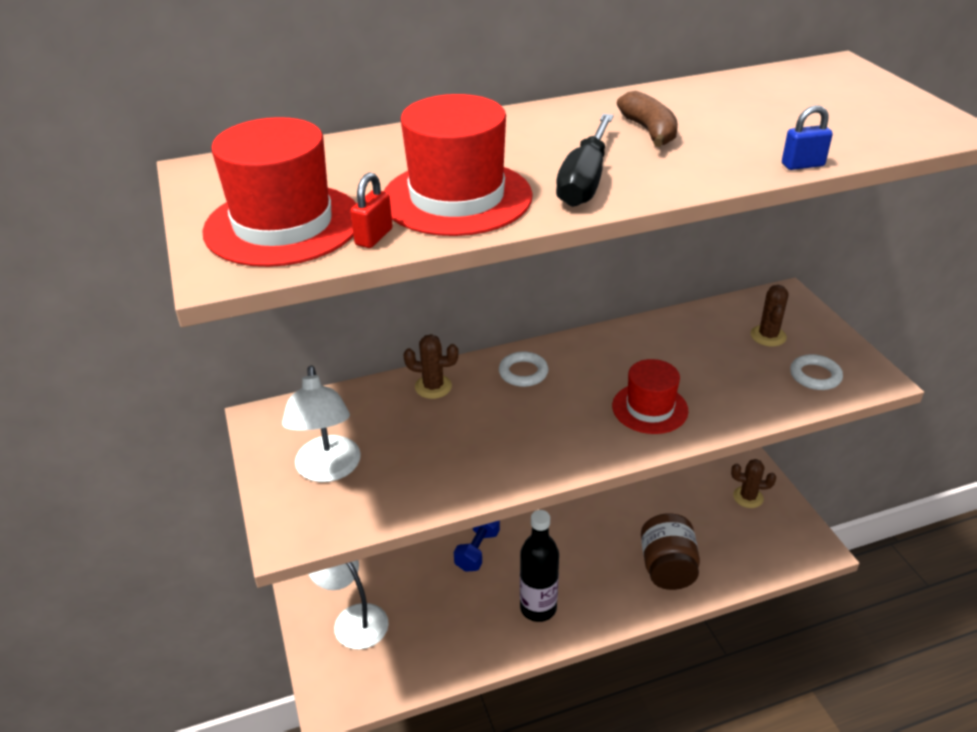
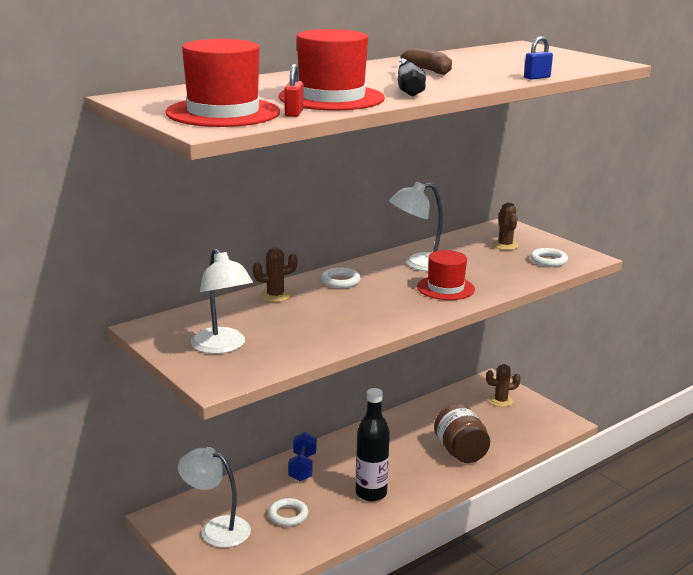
camera: 20 degrees left, 15 degrees down
(435, 618) = (288, 515): none -> white ring
(636, 355) = (419, 264): none -> white lamp

